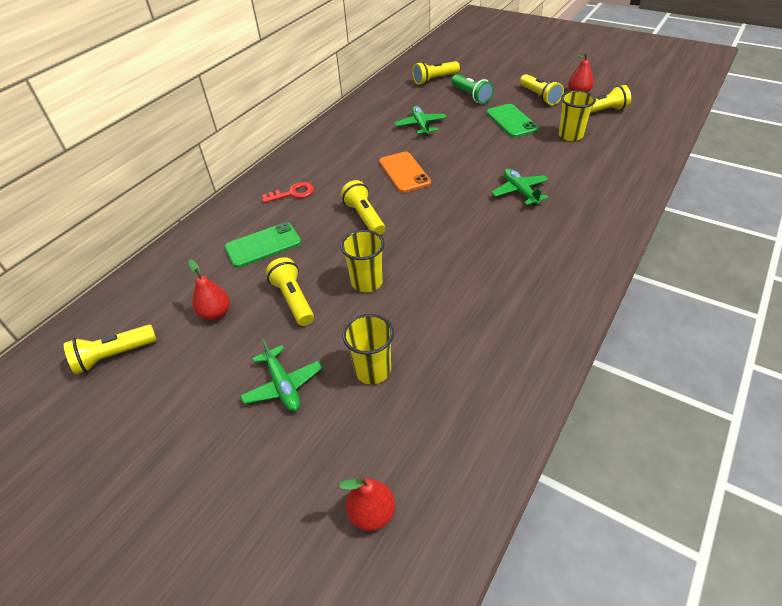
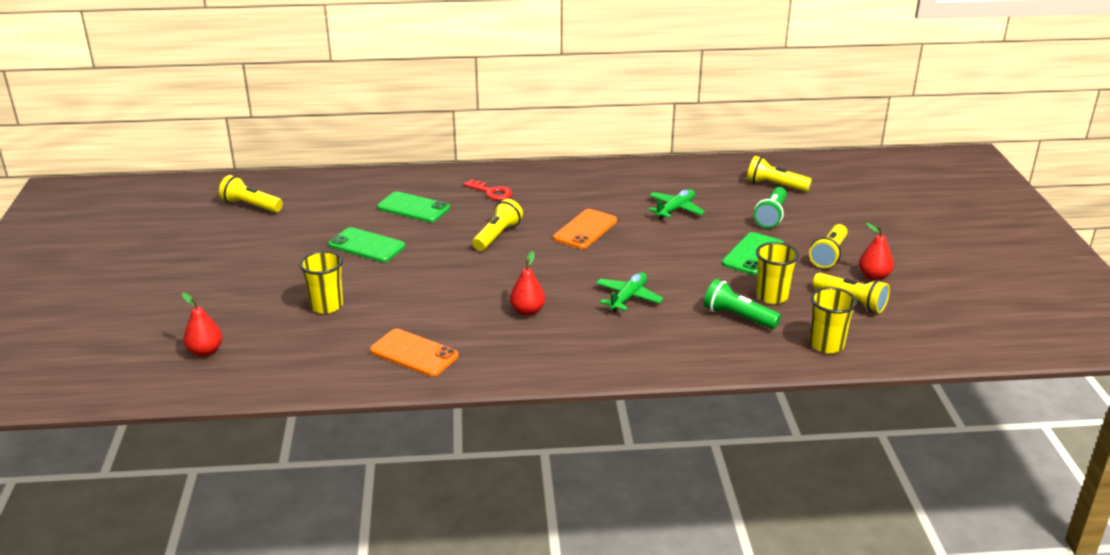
camera: 50 degrees right, 15 degrees down
(215, 313) = (323, 222): red pear -> red pear (527, 311)
(283, 385) = (281, 277): green plane -> none
(293, 300) = (366, 246): yellow flashlight -> green phone
(367, 282) = (417, 268): yellow cup -> yellow cup (826, 345)
(507, 340) = (414, 353): none -> orange phone
(585, 157) = (738, 317): none -> green flashlight

